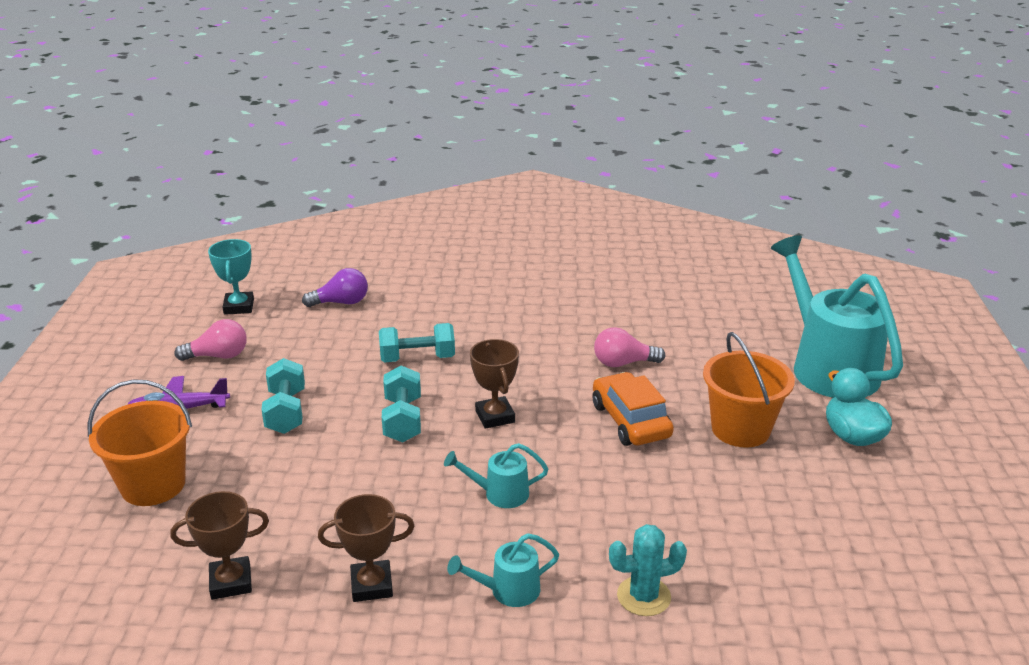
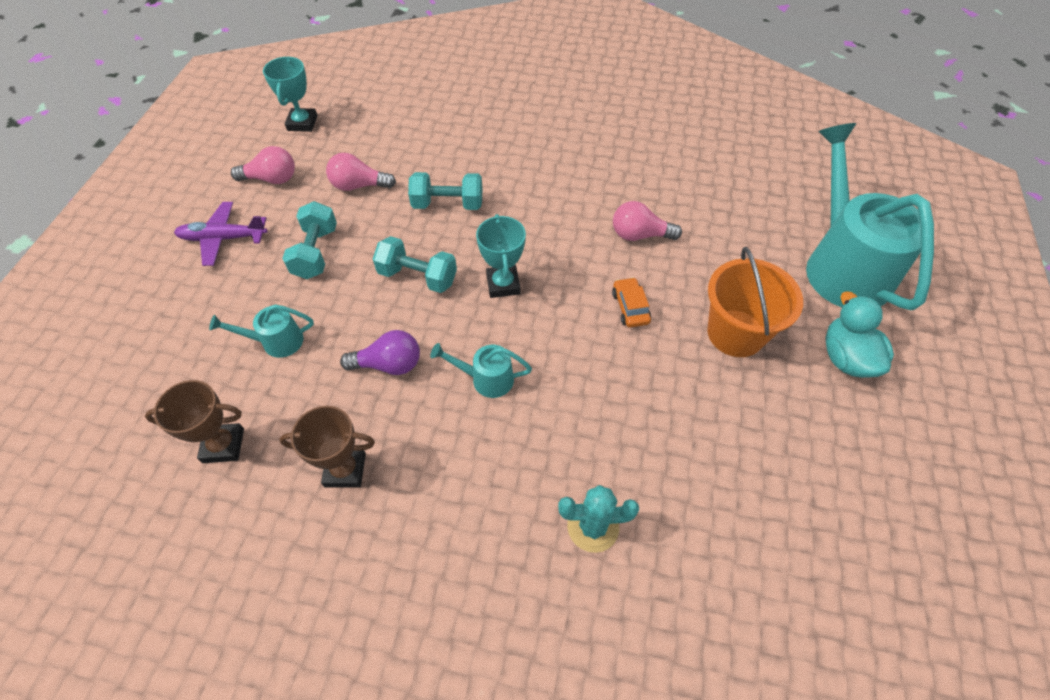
camera: 10 degrees right, 25 degrees up
(153, 485) = (182, 322): orange bucket -> none
(317, 352) = (359, 186): none -> pink light bulb
(341, 302) = (394, 129): purple light bulb -> purple light bulb (389, 364)
(403, 420) = (418, 277): turquoise dumbbell -> turquoise dumbbell turned 75 degrees counterclockwise
(495, 416) = (503, 284): brown trophy -> turquoise trophy
(507, 591) = (466, 498): turquoise watering can -> turquoise watering can (275, 342)
(630, 420) = (630, 307): orange car -> orange car, size x0.57

